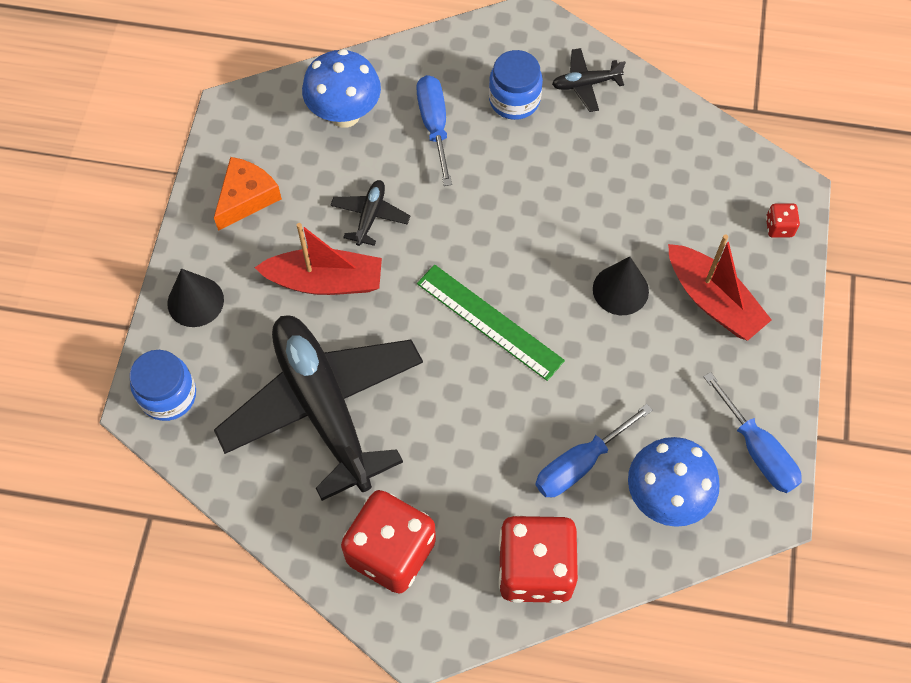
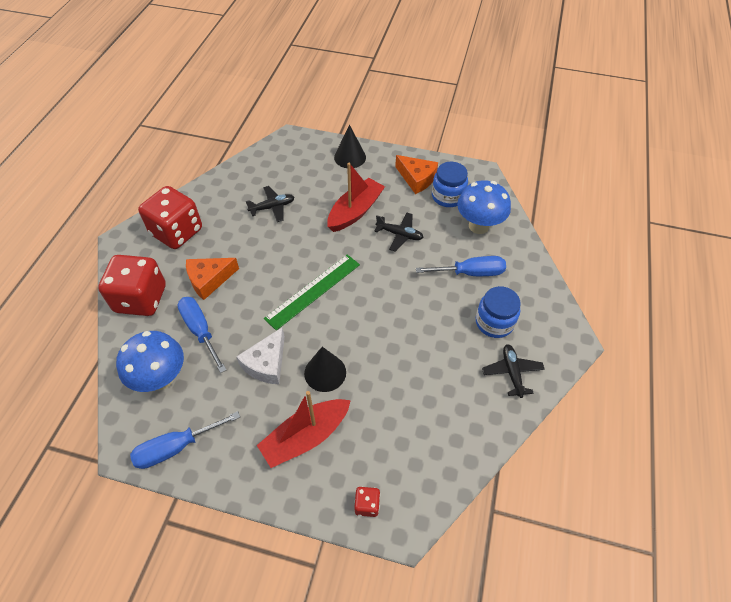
camera: 95 degrees right, 10 degrees down
(168, 395) = (295, 147): blue jar -> blue jar (448, 196)
(323, 407) = (272, 207): black plane -> black plane, size x0.40
(325, 281) = (355, 211): red boat -> red boat turned 150 degrees counterclockwise
(486, 473) = (209, 280): none -> orange cheese
(619, 364) = (266, 363): none -> white cheese

